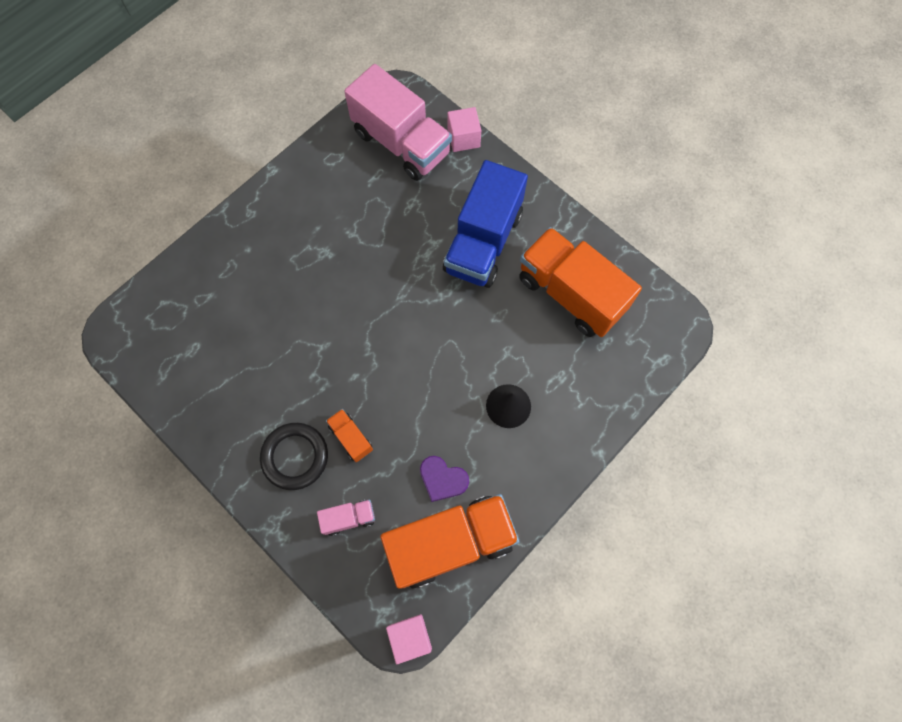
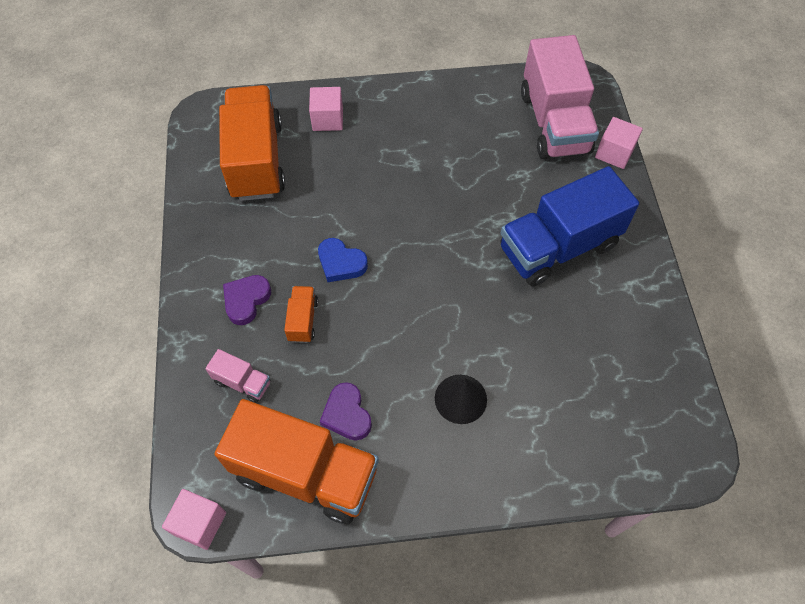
camera: 40 degrees right, 10 degrees down
(224, 264) = (327, 119): none -> pink cube
(295, 457) = (246, 300): black ring -> purple heart
(340, 373) = (341, 263): none -> blue heart
(570, 294) = (605, 347): orange truck -> orange truck (256, 160)

